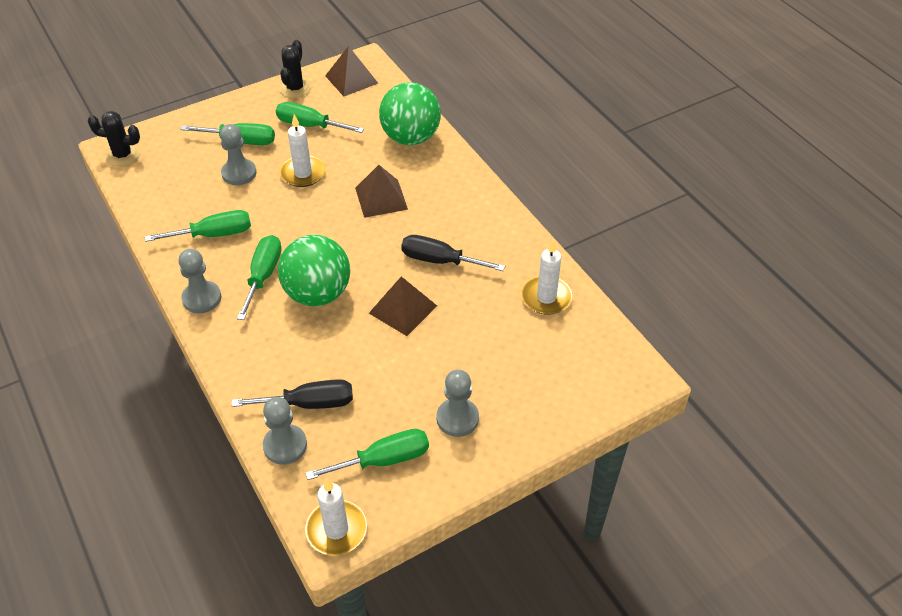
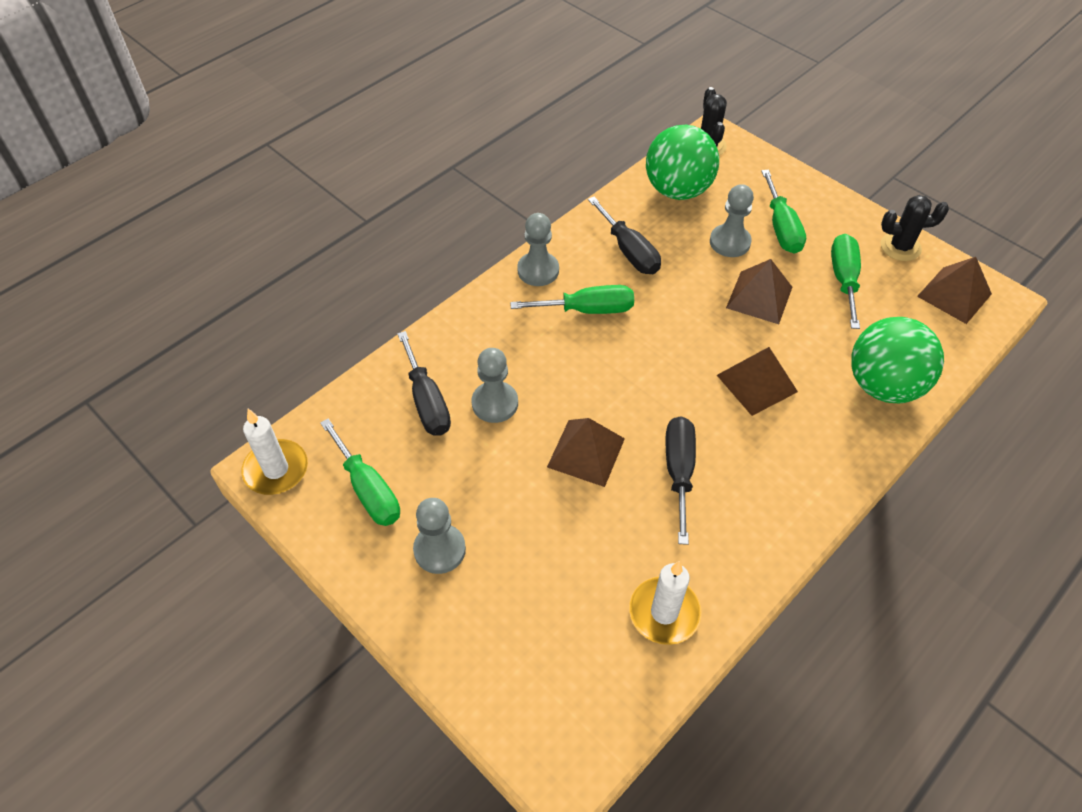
camera: 75 degrees right, 5 degrees up
(214, 234) = (629, 251): green screwdriver -> black screwdriver
(285, 445) = (369, 396): grey pawn -> grey pawn (495, 403)
(303, 173) = (759, 297): white candle -> brown pyramid
(318, 294) = (580, 365): green ball -> green ball (677, 190)

